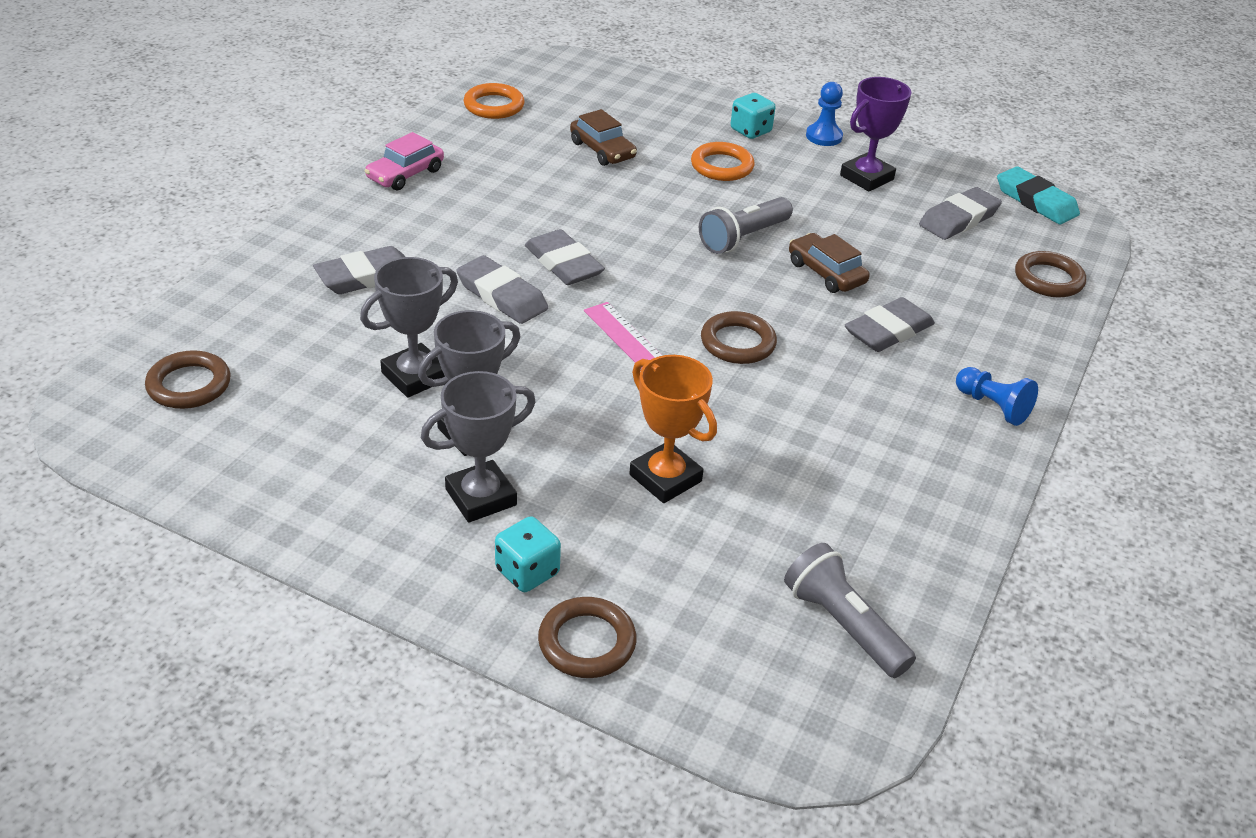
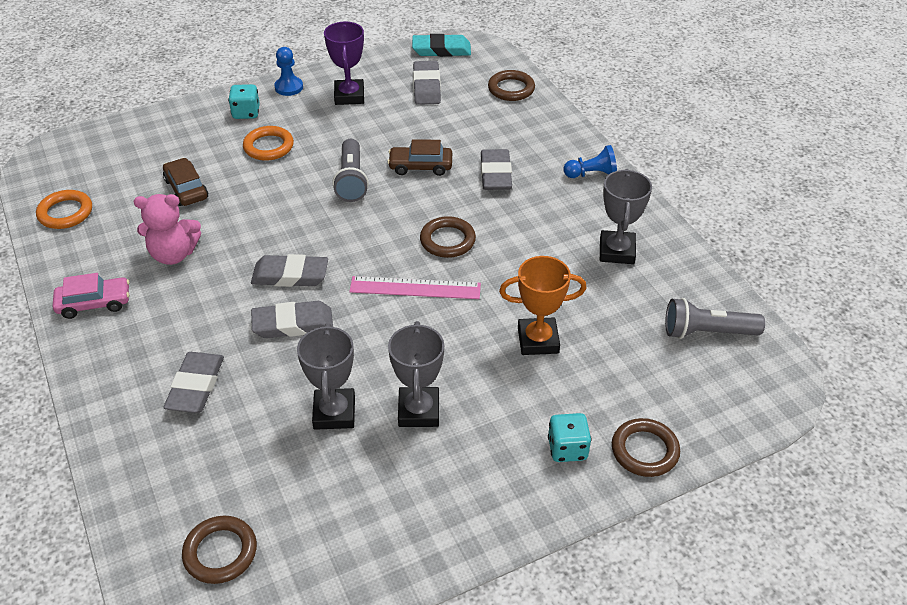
camera: 50 degrees left, 5 degrees up
(405, 174) = (94, 303): pink car -> pink car turned 90 degrees counterclockwise
(481, 497) = (483, 438): grey trophy -> grey trophy (617, 251)
(511, 185) = (174, 254): none -> pink teddy bear
(602, 150) = (186, 189): brown car -> brown car turned 120 degrees counterclockwise

